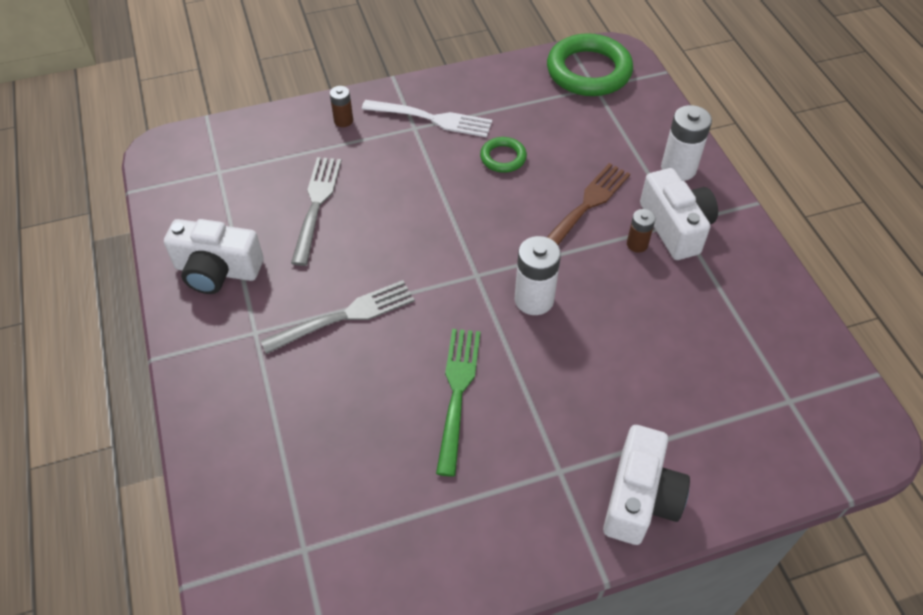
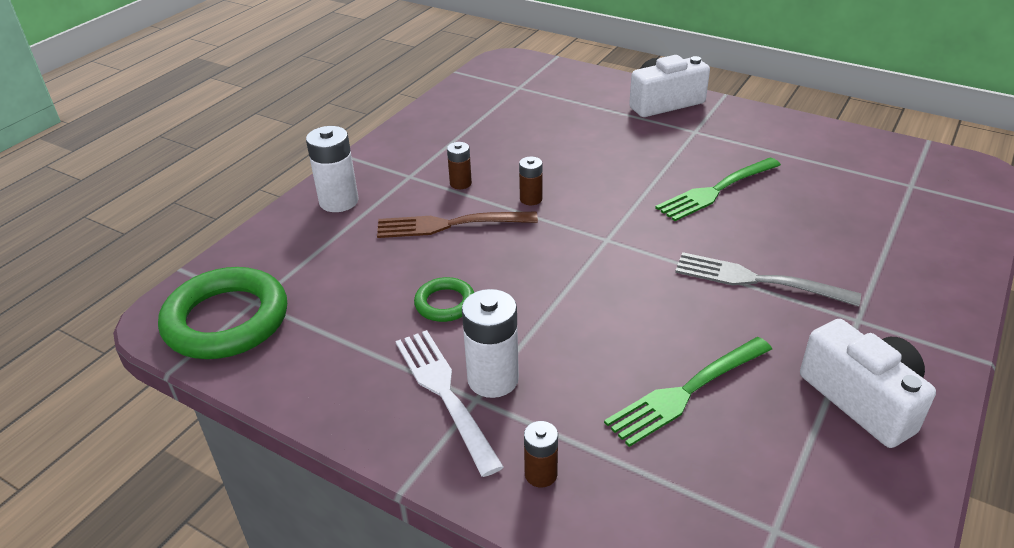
camera: 130 degrees left, 15 degrees down
(316, 206) = (687, 391): grey fork -> green fork
(534, 299) = (587, 201): white battery -> white battery (493, 379)
(571, 269) = (531, 199): none -> brown battery
(675, 227) = (417, 175): white camera -> none

